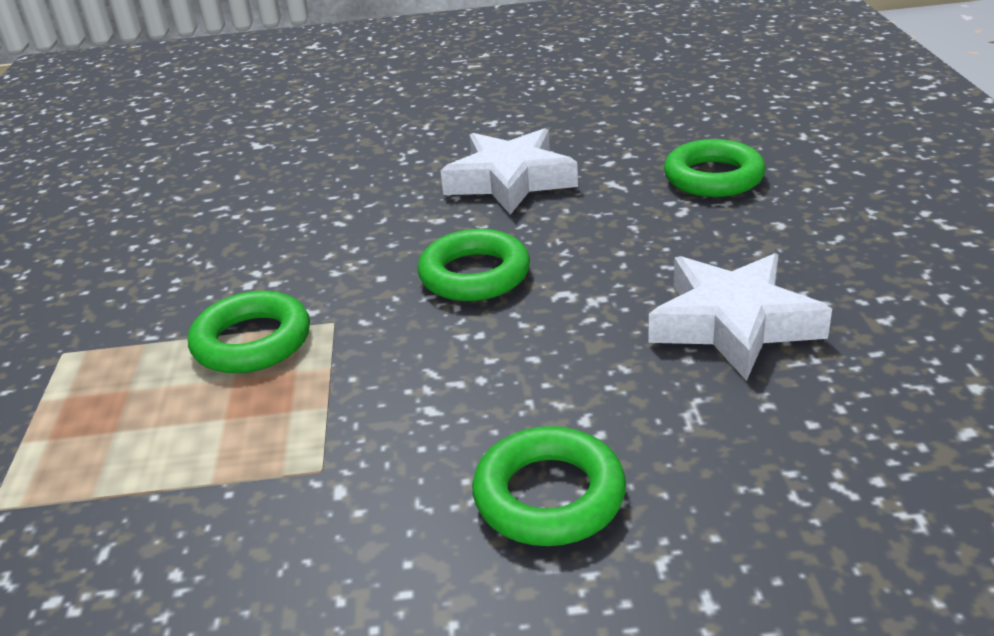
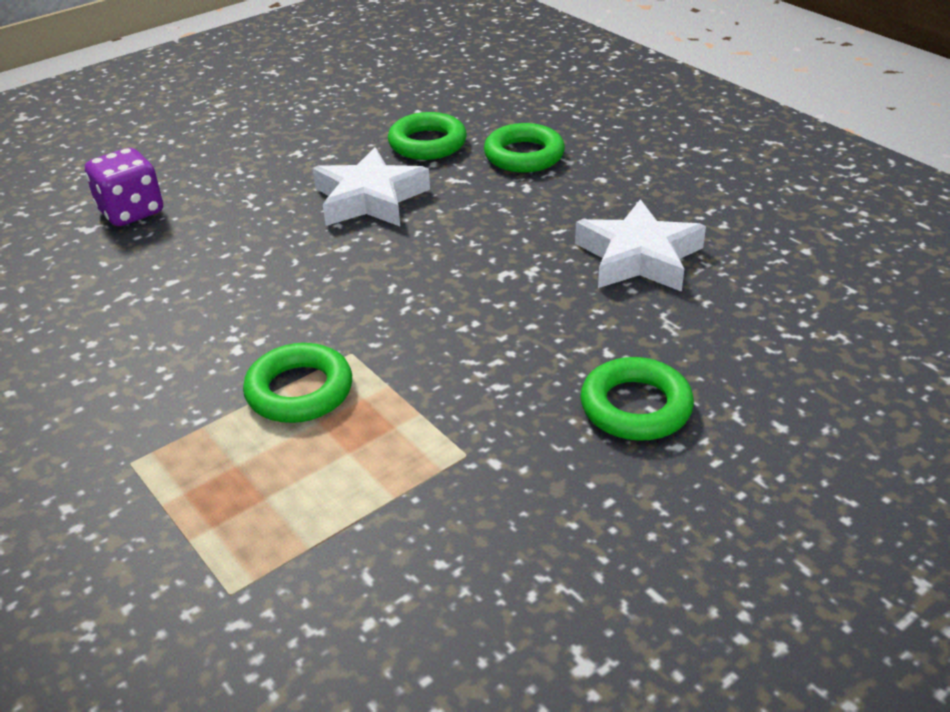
camera: 35 degrees left, 5 degrees up
(303, 139) = (131, 212): none -> purple dice
(474, 275) = (424, 281): green ring -> green ring (427, 143)

